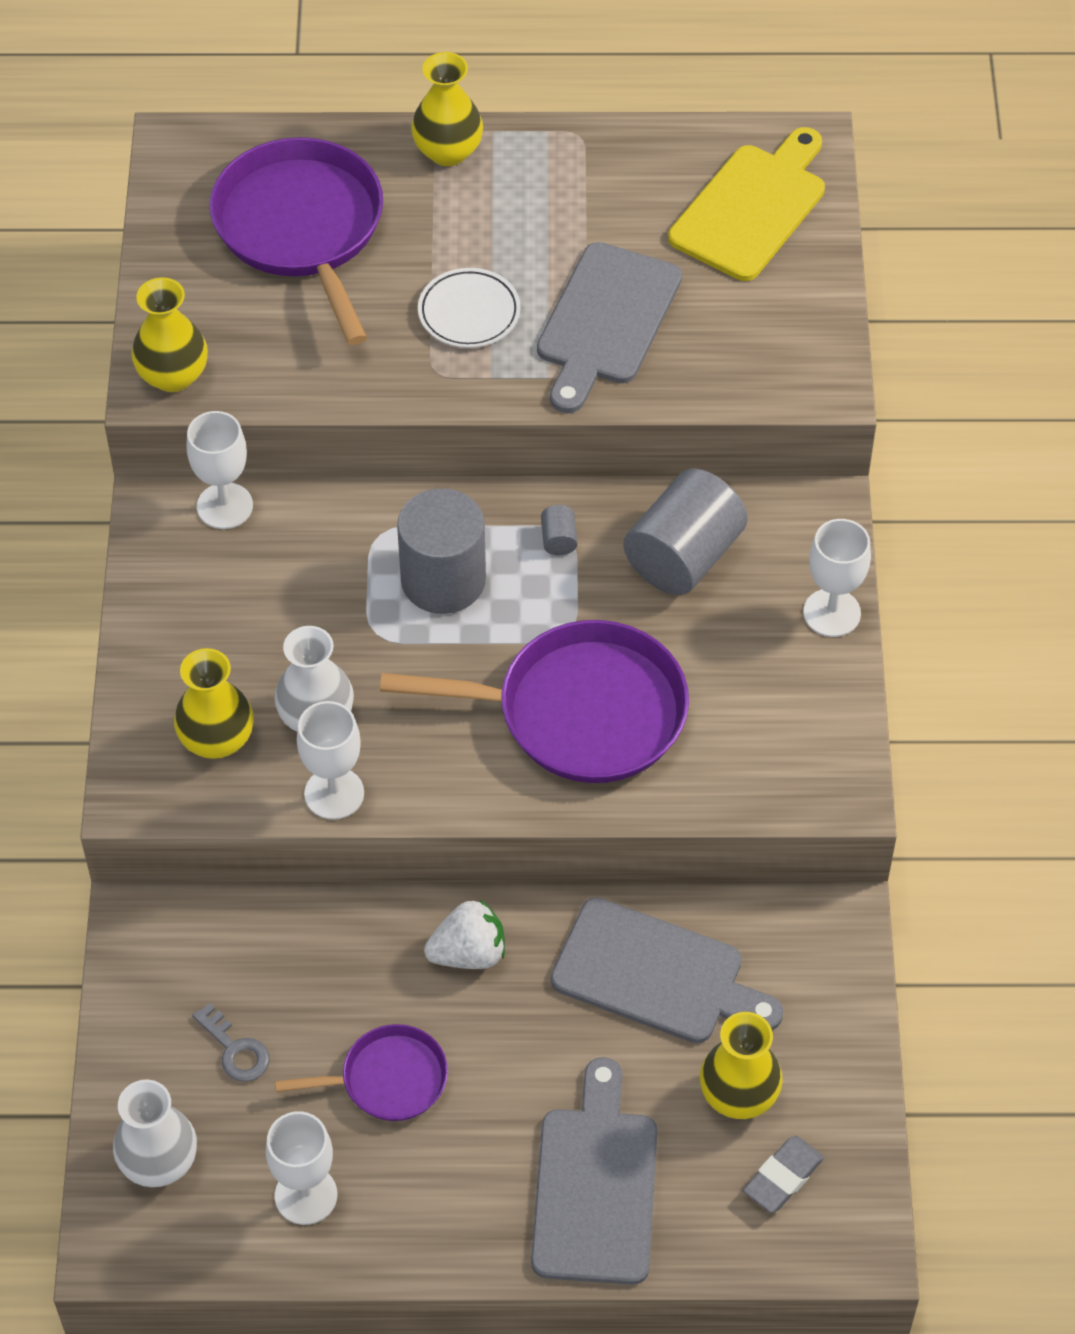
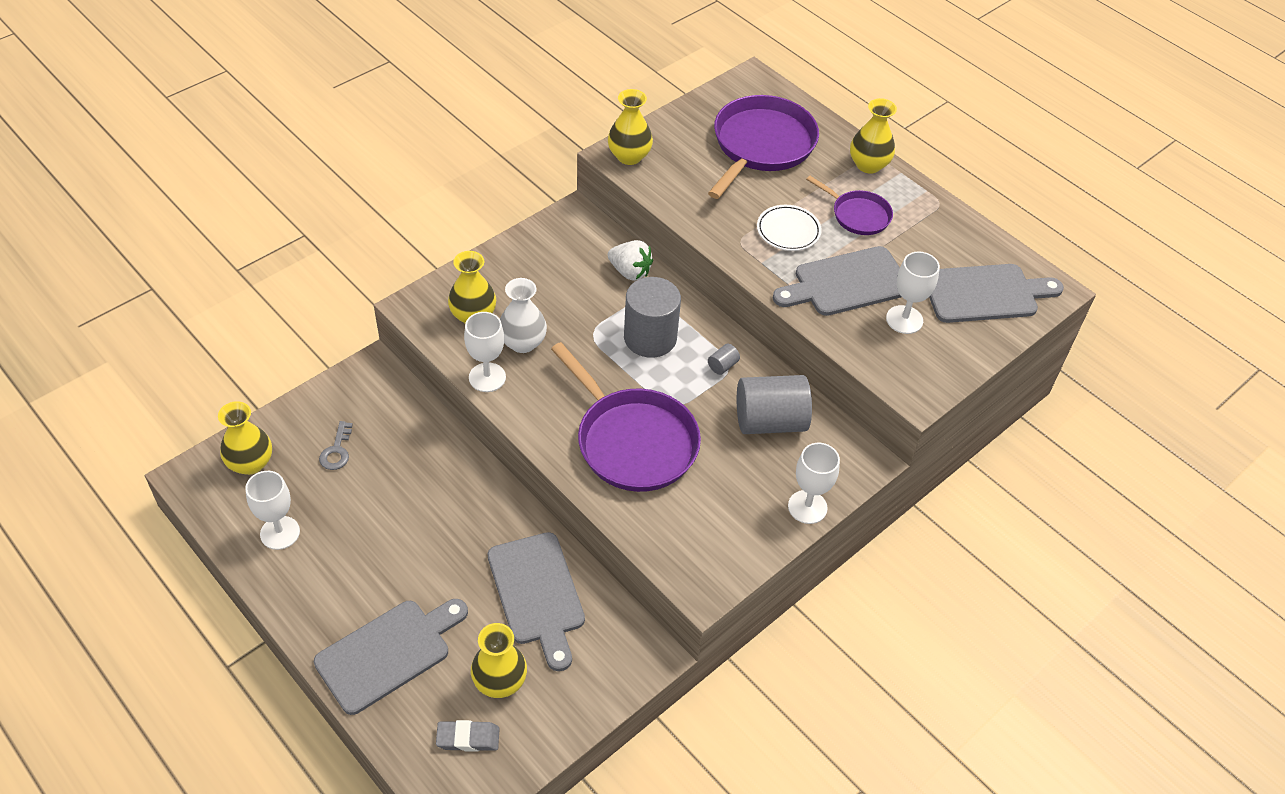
camera: 45 degrees right, 5 degrees down
(159, 1162) = (250, 463): white vase -> yellow vase
(225, 506) = (602, 235): white goblet -> white goblet (904, 320)
(388, 1079) = (374, 521): purple pan -> purple pan (858, 215)
(468, 953) = (475, 505): white strawberry -> white strawberry (630, 272)
(752, 208) = (985, 294): yellow cutting board -> grey cutting board

